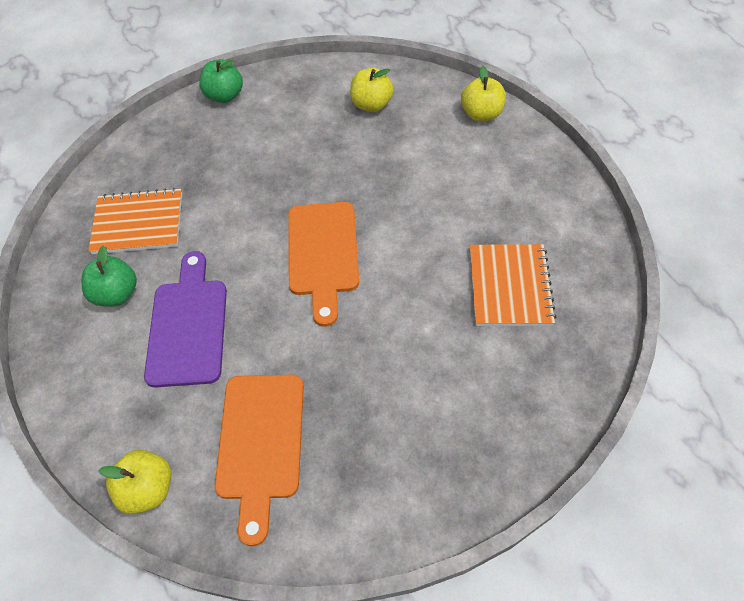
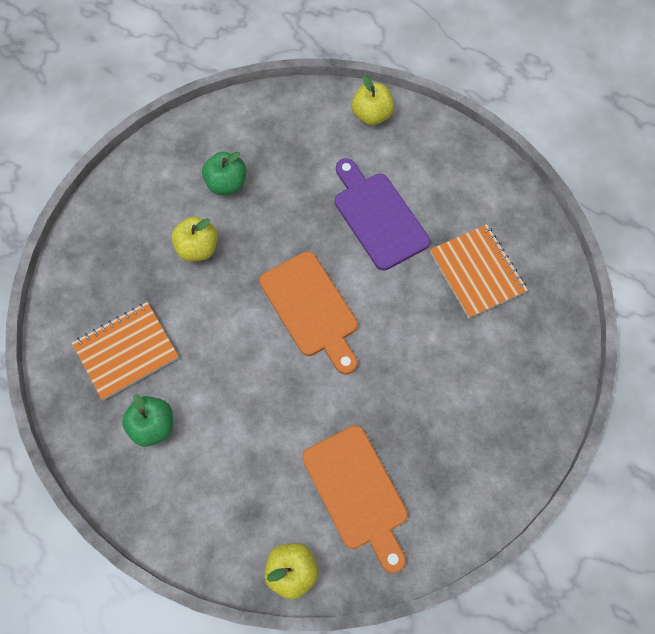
camera: 30 degrees left, 10 degrees up
(188, 326) = (236, 425): purple cutting board -> purple cutting board (378, 217)
(225, 96) = (122, 186): green apple -> green apple (226, 184)
(371, 105) = (269, 142): yellow apple -> yellow apple (198, 248)

